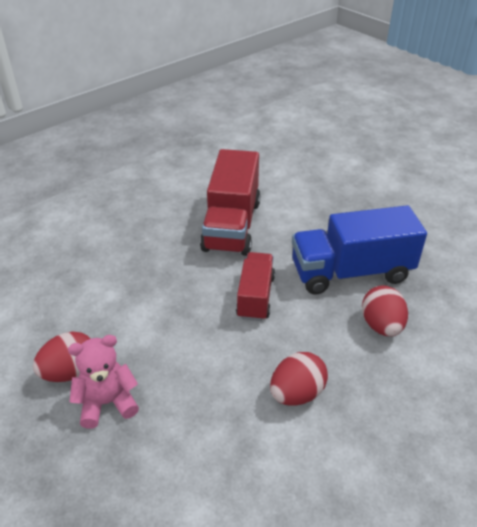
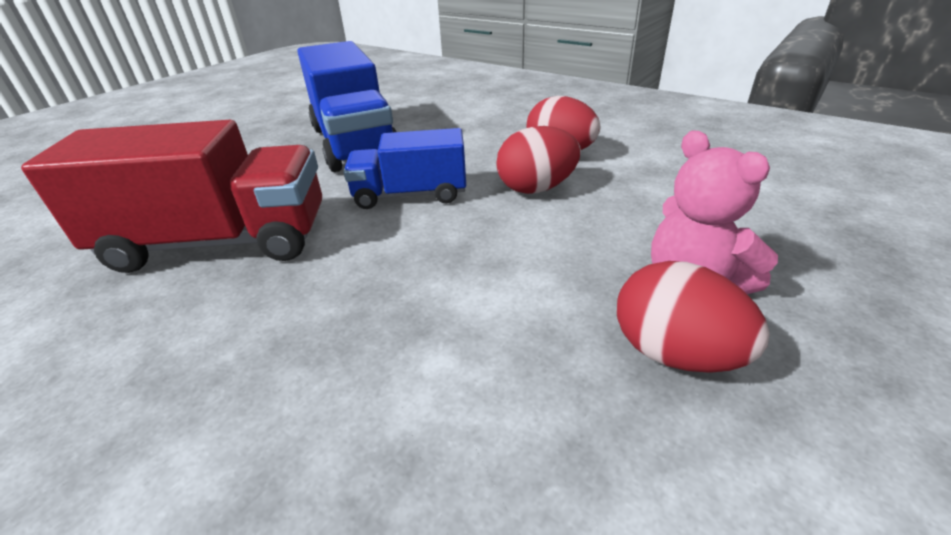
camera: 100 degrees left, 5 degrees down
(255, 297) = (410, 195): red truck -> blue truck
(381, 325) = (441, 124): red egg -> red egg (536, 188)

